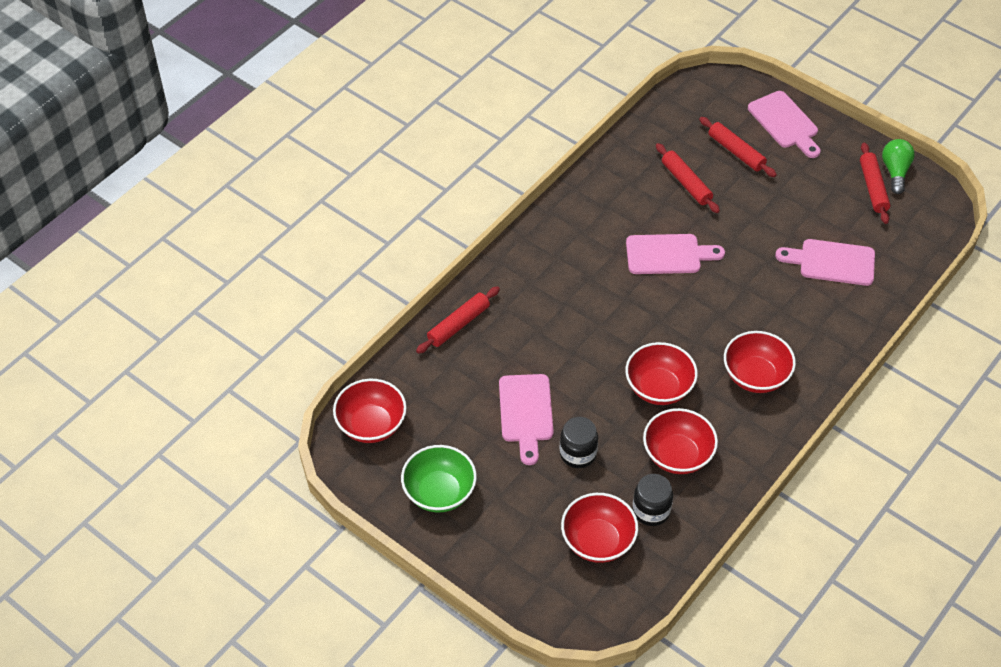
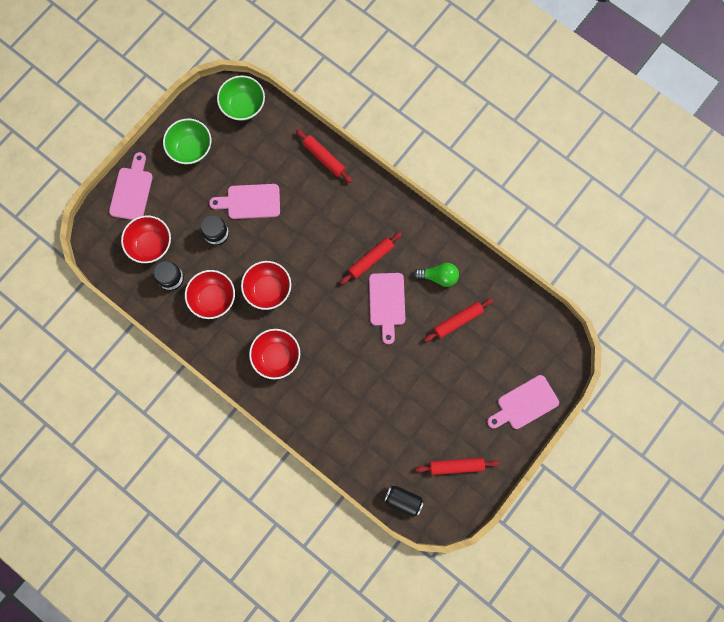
camera: 90 degrees right, 25 degrees up
(371, 425) = (243, 106): red bowl -> green bowl
(736, 152) = (491, 362): red rolling pin -> red rolling pin (371, 259)
(832, 262) = (380, 424): pink cutting board -> pink cutting board (132, 191)
(895, 172) = (474, 487): green light bulb -> green light bulb (439, 277)
(926, 239) = (403, 500): none -> black can

